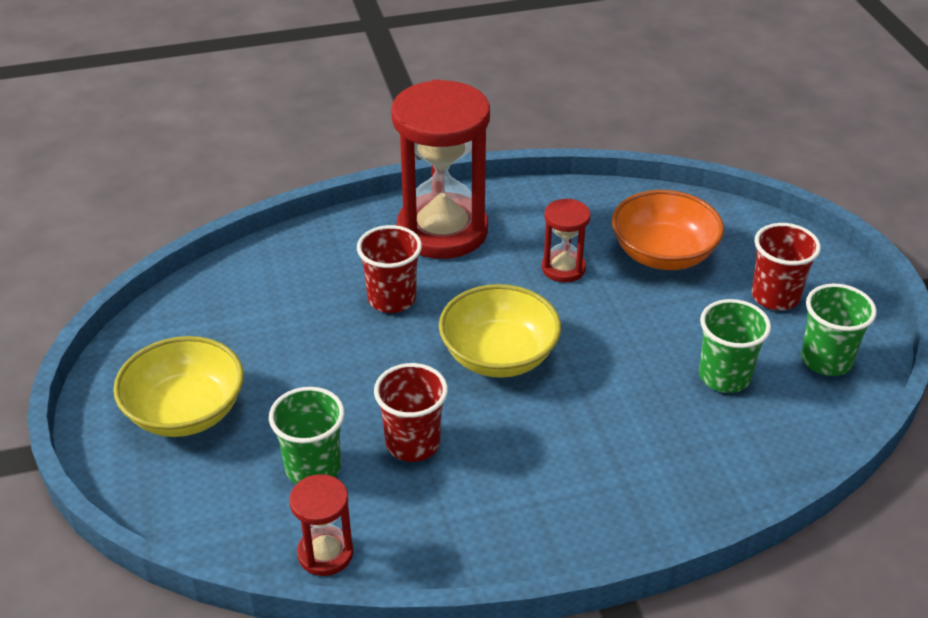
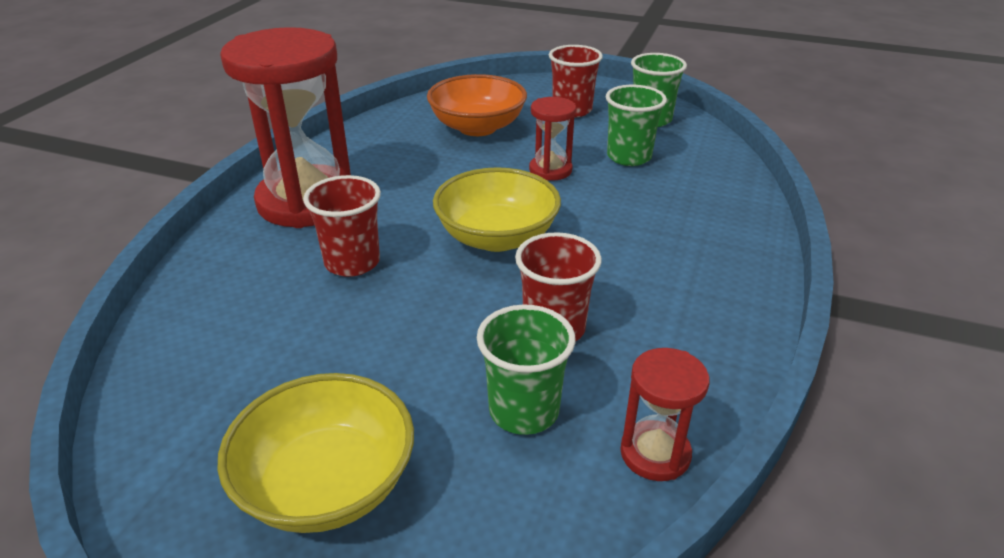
camera: 55 degrees left, 5 degrees down
(563, 268) = (435, 168): red hourglass -> red hourglass (550, 170)

